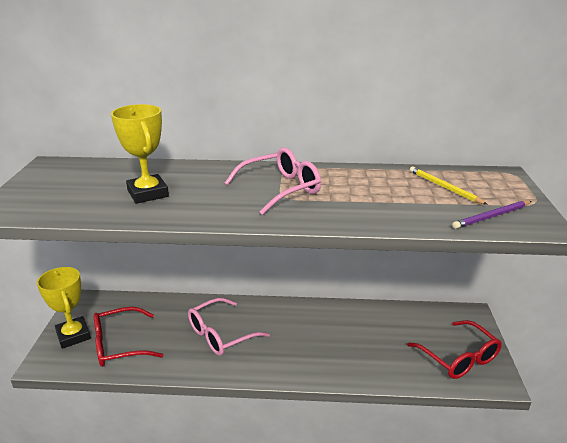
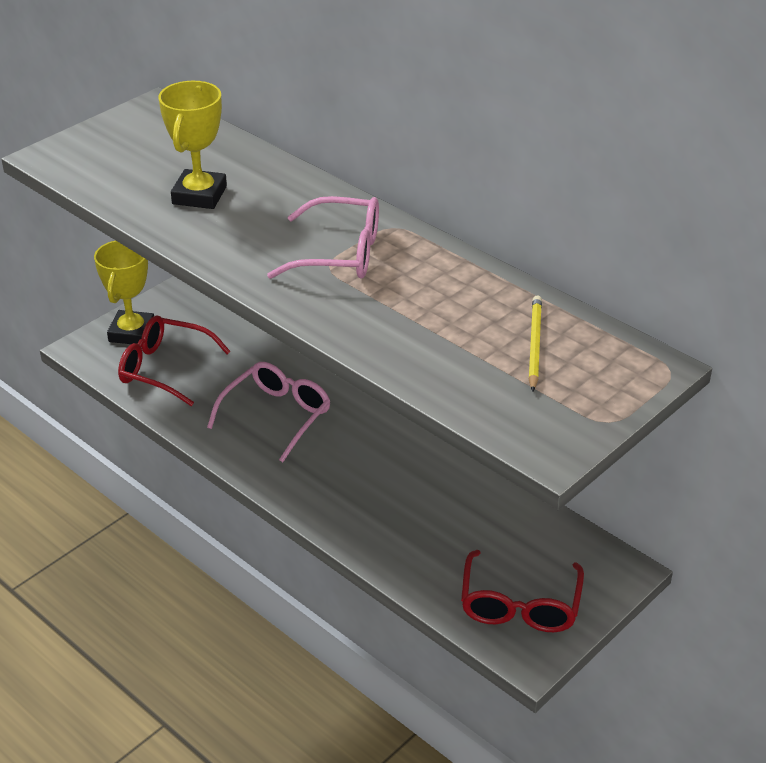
camera: 40 degrees right, 10 degrees up
(220, 335) = (277, 415): pink glasses -> pink glasses turned 120 degrees clockwise
(492, 216) = (514, 409): purple pencil -> none

